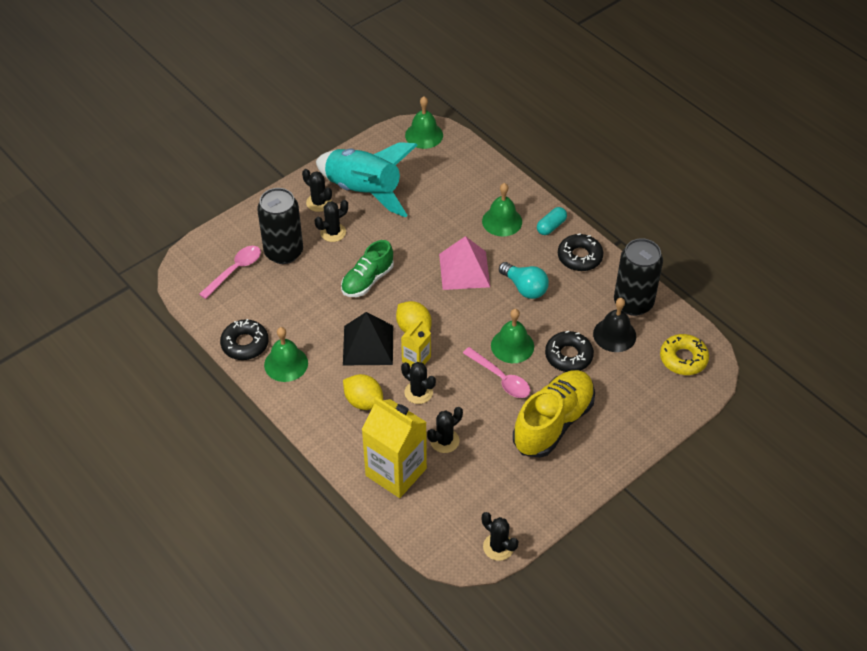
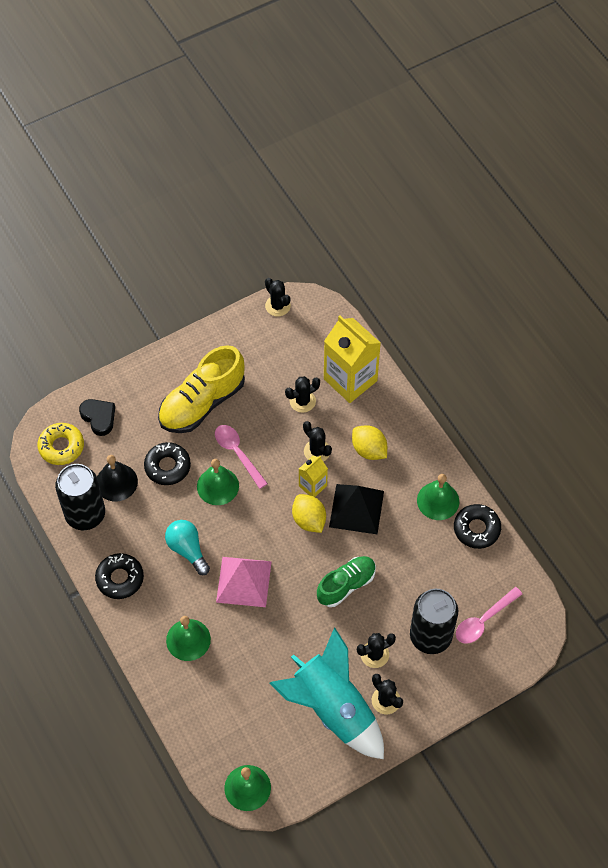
camera: 170 degrees left, 10 degrees up
(551, 226) = (137, 623): turquoise capsule -> none
(657, 392) = (99, 417): none -> black heart

